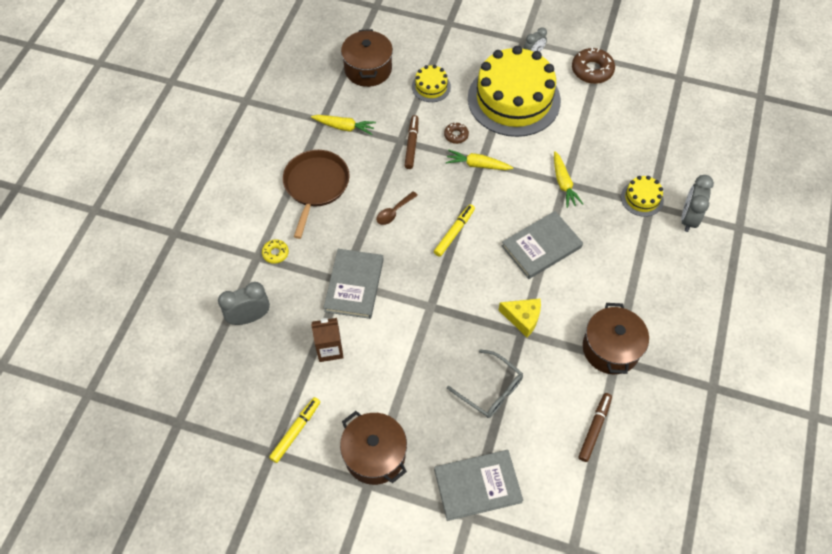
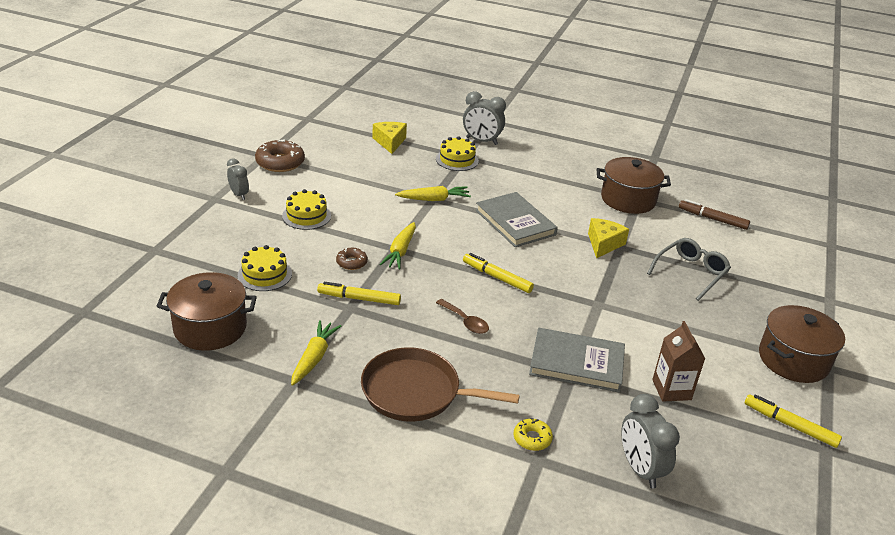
camera: 90 degrees left, 25 degrees down
(411, 144) = (359, 299): brown marker -> yellow marker
(477, 486) = (797, 292): grey book -> none
(514, 99) = (306, 216): yellow cake -> yellow cake, size x0.43
(657, 143) = (390, 142): none -> yellow cheese

